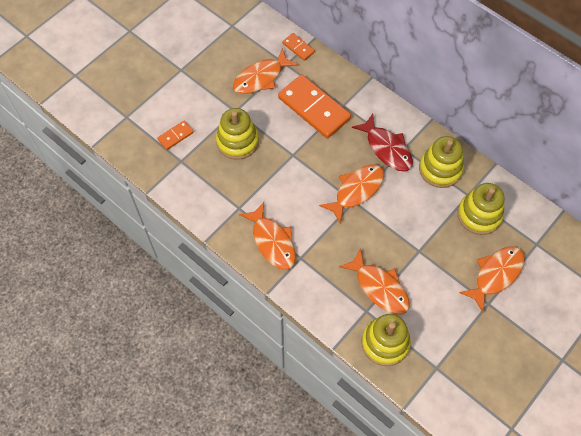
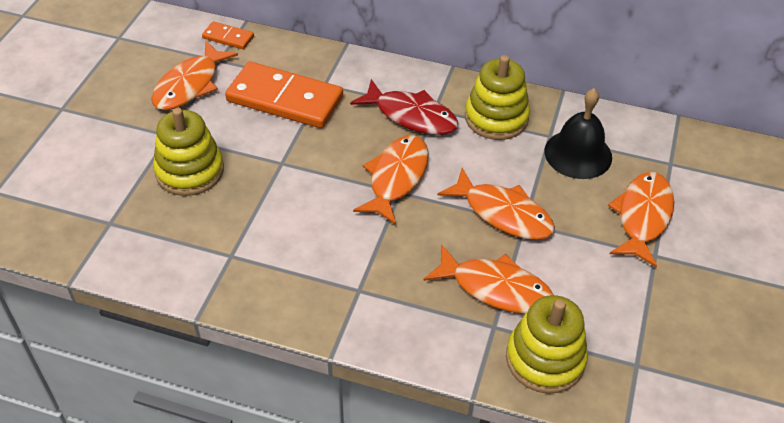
camera: 25 degrees left, 15 degrees down
(175, 136) = (87, 193): orange domino -> none
(272, 241) = (305, 283): orange fish -> orange fish (503, 213)
(479, 215) = (578, 154): yellow stacking toy -> black bell

